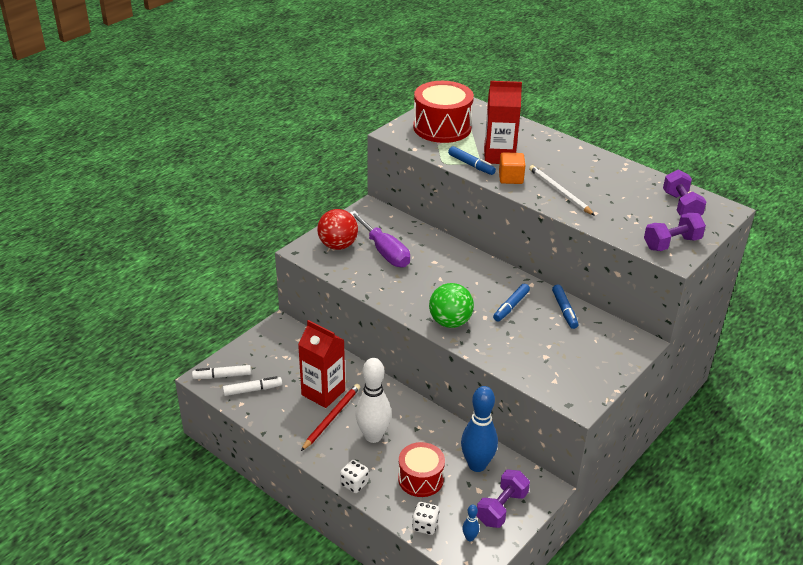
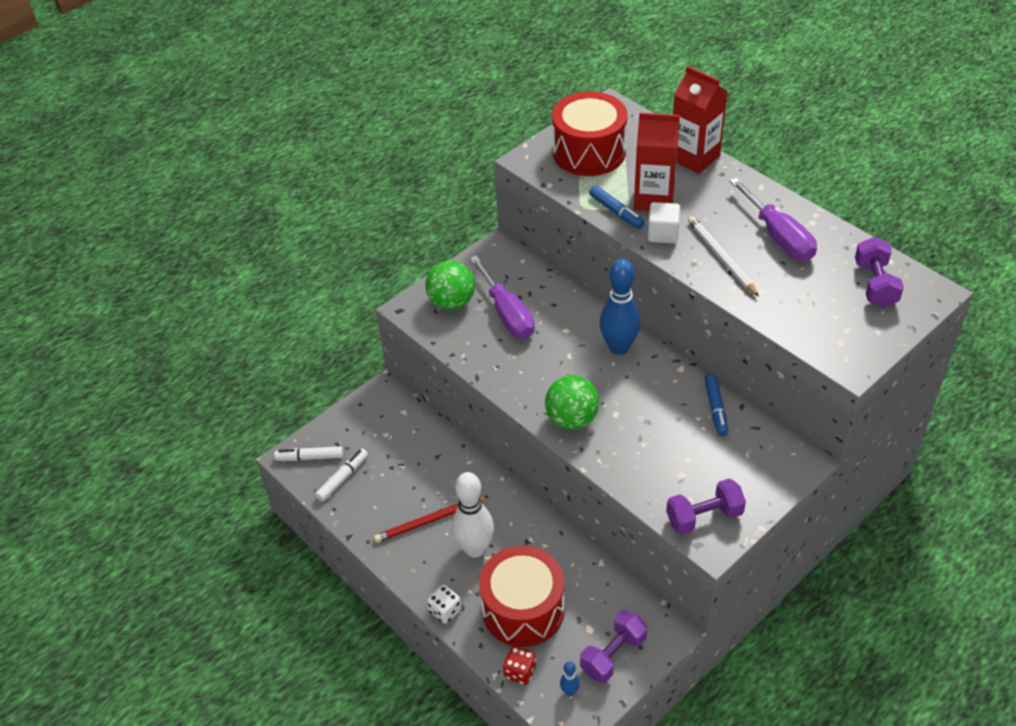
camera: 10 degrees right, 10 degrees up
(252, 390) = (343, 478): white marker -> white marker turned 45 degrees counterclockwise
(323, 392) = (424, 486): red carton -> red carton (694, 157)
(331, 417) = (430, 521): red pencil -> red pencil turned 150 degrees counterclockwise
(338, 245) = (452, 302): red ball -> green ball
(420, 479) = (523, 609): red drum -> red drum, size x1.54
(425, 525) = (520, 671): white dice -> red dice
(477, 465) = (592, 595): blue bowling pin -> blue bowling pin (619, 347)
(510, 178) = (663, 234): orange cube -> white cube
(511, 306) = (650, 400): blue marker -> none
(601, 178) = (778, 236): none -> purple screwdriver
(671, 243) = (851, 342): purple dumbbell -> purple dumbbell (704, 517)

